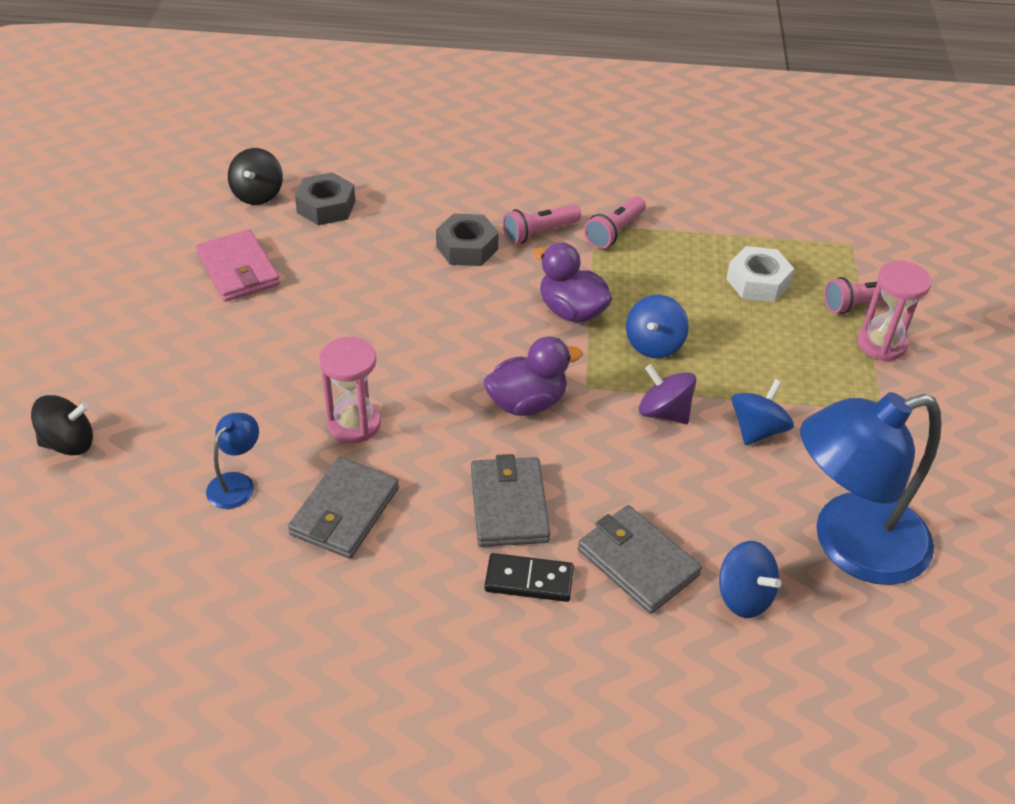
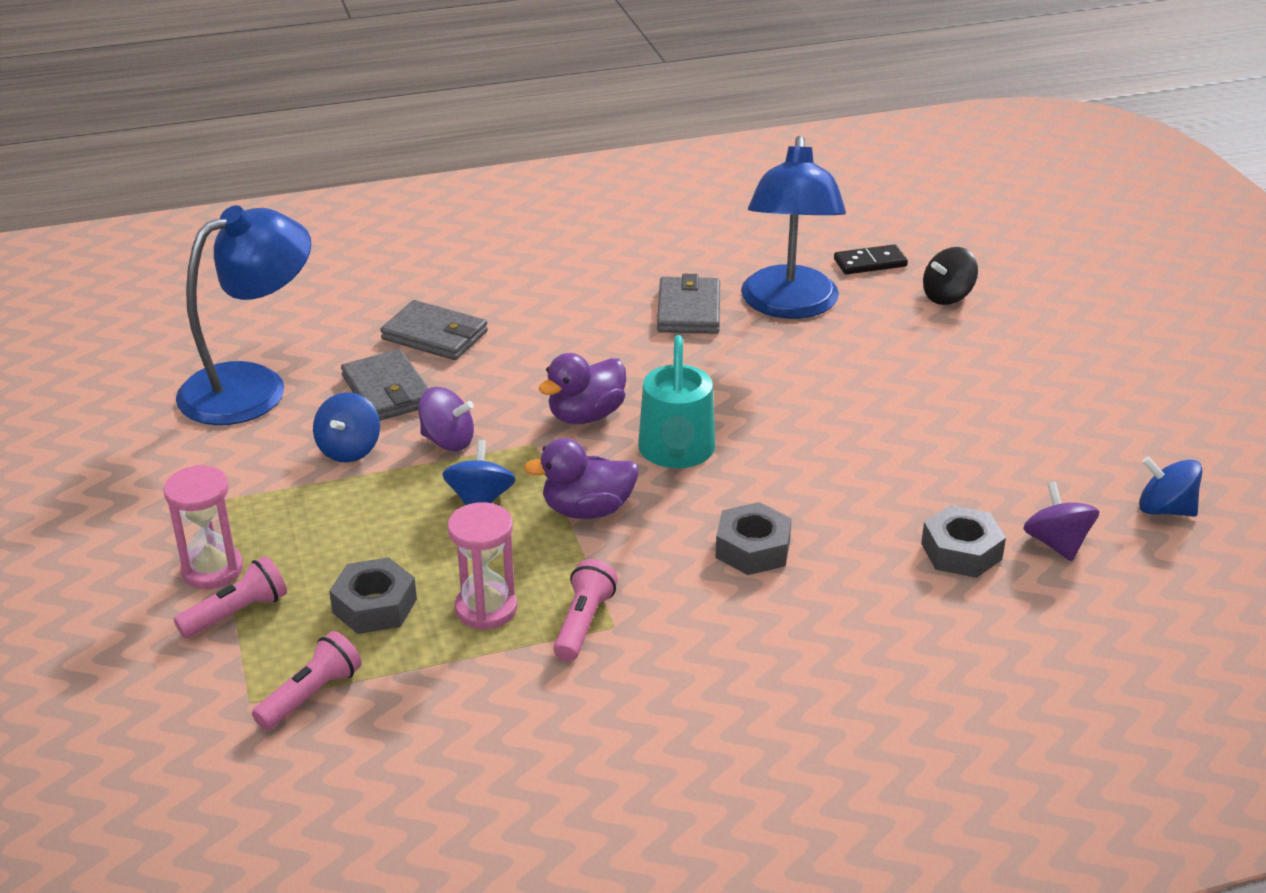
camera: 160 degrees right, 10 degrees down
(236, 483) = (789, 306): blue lamp -> blue lamp, size x2.40
(238, 270) = (975, 455): pink wallet -> none
(258, 194) = (1056, 543): black spinning top -> purple spinning top
(354, 424) = (731, 363): pink hourglass -> pink hourglass (486, 609)
(471, 340) = (676, 453): none -> turquoise watering can
(509, 505) = (558, 343): grey wallet -> grey wallet (387, 391)
(529, 580) = (517, 307): black domino -> black domino (870, 263)
(539, 233) = (678, 593): pink flashlight -> pink flashlight (311, 695)
(571, 311) = (587, 510): purple duck -> purple duck turned 150 degrees clockwise
(744, 596) = (342, 336): blue spinning top -> blue spinning top (1165, 509)
(758, 282) = (374, 606): white nut -> grey nut

